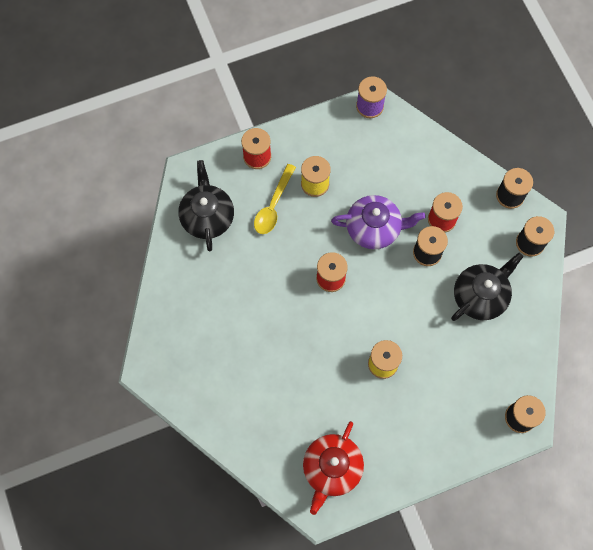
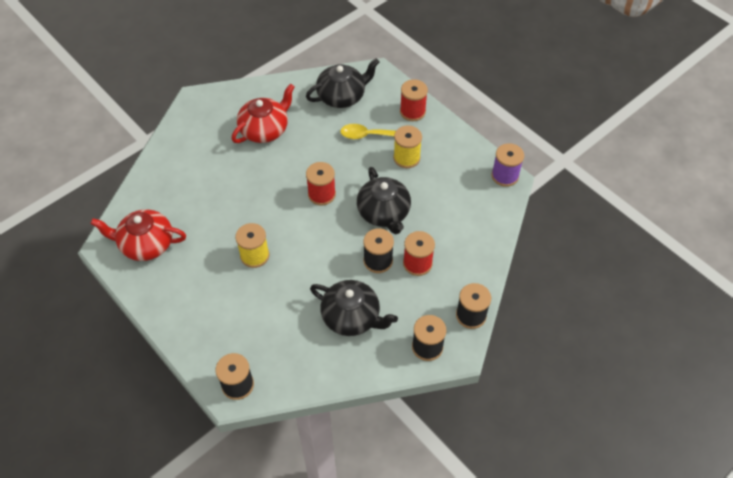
camera: 70 degrees right, 15 degrees down
(223, 308) = (265, 130): none -> red teapot
(374, 228) = (384, 213): purple teapot -> black teapot

